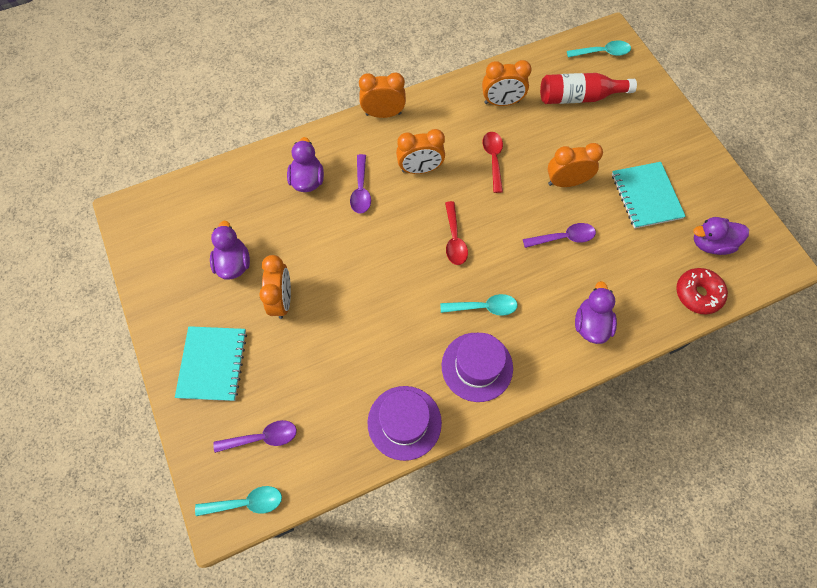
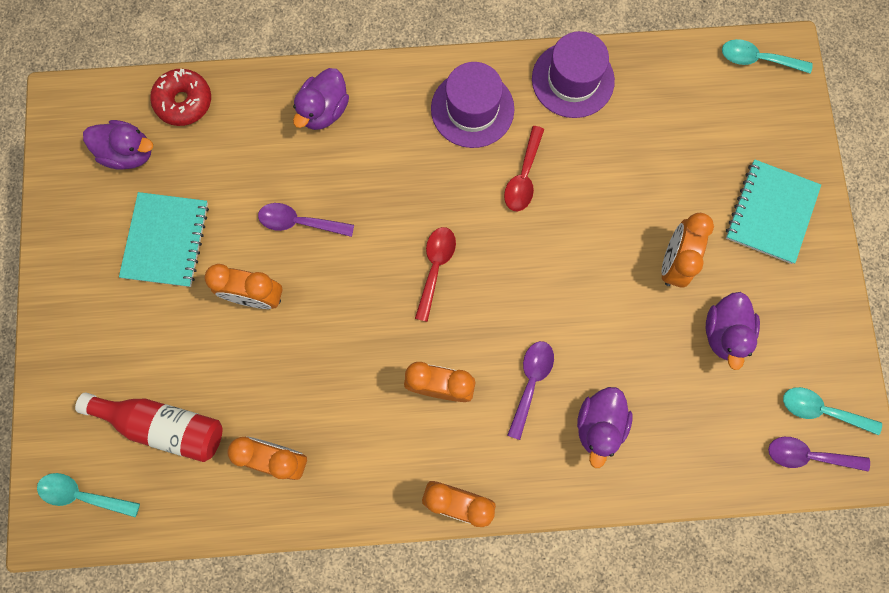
camera: 160 degrees left, 10 degrees up
(262, 437) = (728, 115): purple spoon -> purple spoon (808, 455)
(484, 307) = (436, 171): turquoise spoon -> turquoise spoon (821, 410)
(493, 159) = (334, 366): red spoon -> red spoon (523, 177)

